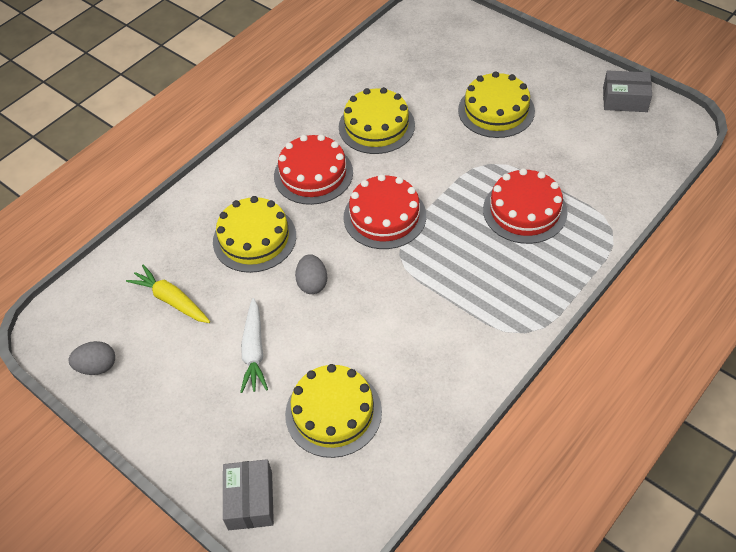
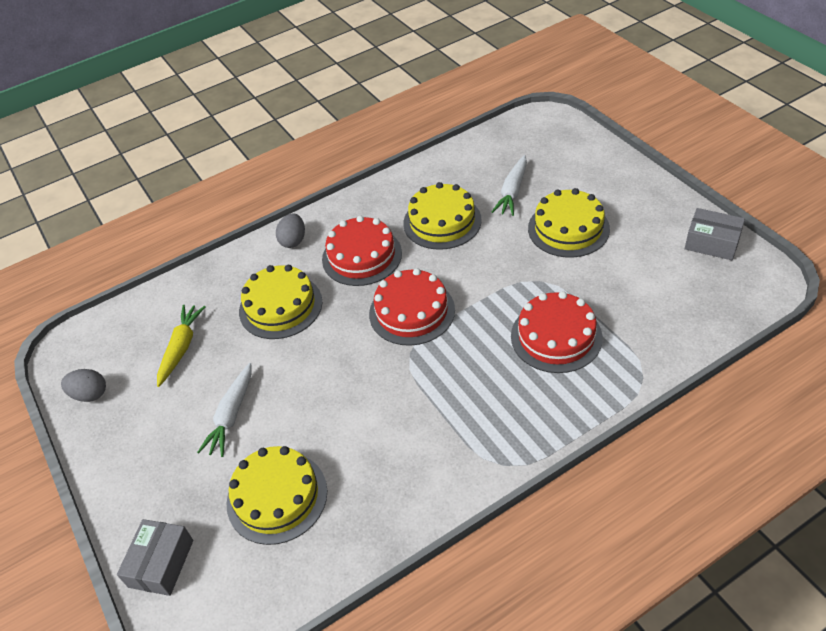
camera: 20 degrees right, 5 degrees down
(171, 300) = (181, 348): yellow carrot -> yellow carrot turned 45 degrees clockwise
(312, 283) = (314, 362): grey egg -> grey egg (293, 241)
(431, 85) = (512, 191): none -> white carrot

